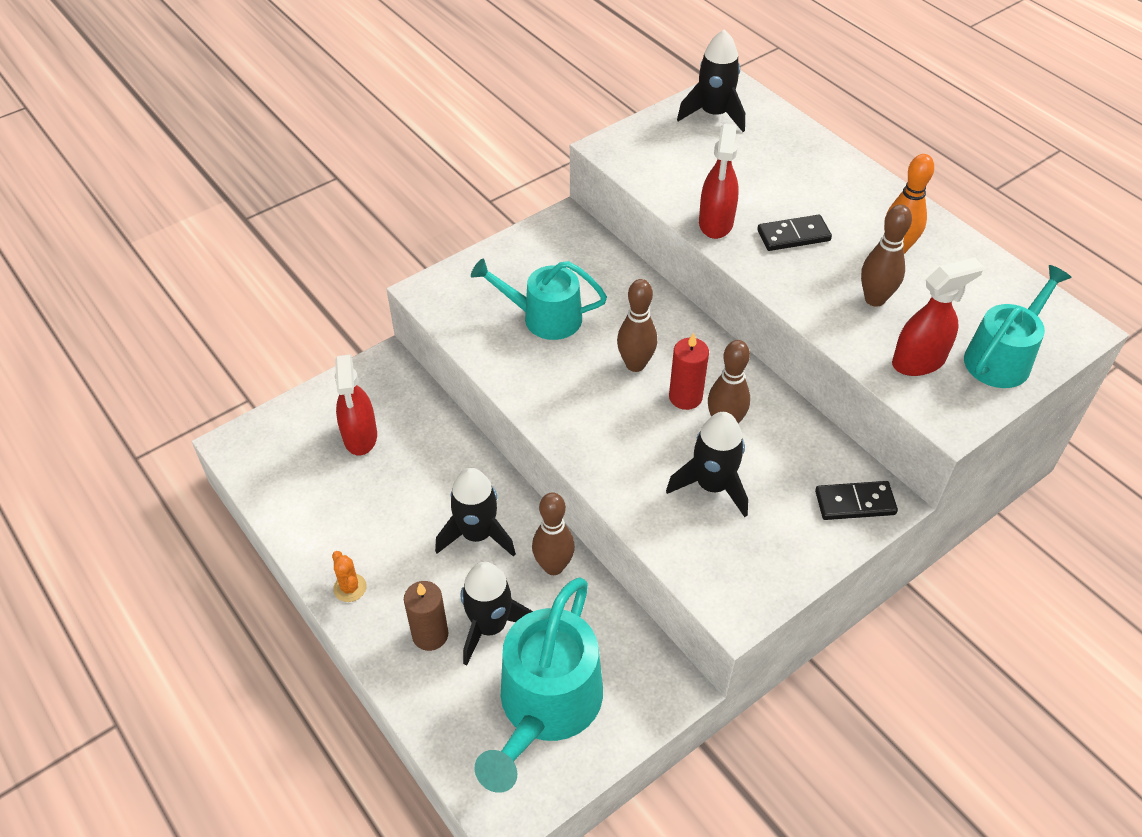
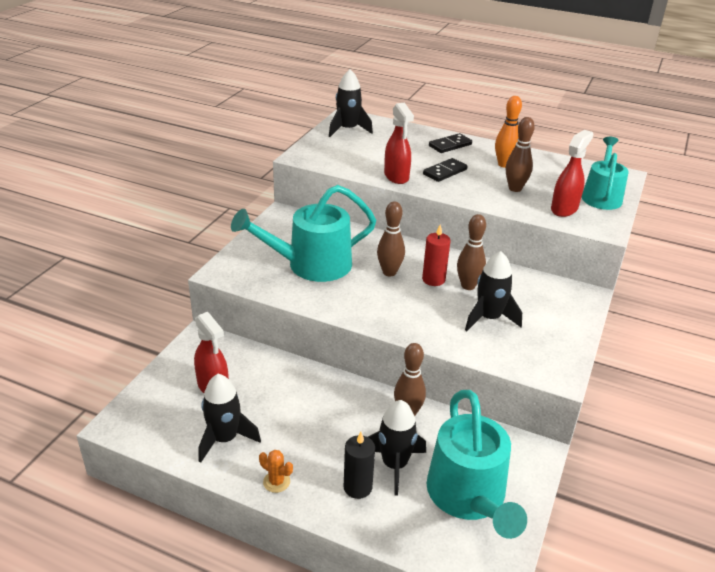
camera: 30 degrees left, 15 degrees down
(430, 635) = (357, 487): brown candle -> black candle
(477, 534) = (342, 414): black rocket -> black rocket (225, 439)
(544, 317) = (311, 265): turquoise watering can -> turquoise watering can, size x1.51
(855, 502) = (572, 300): black domino -> black domino (450, 145)

